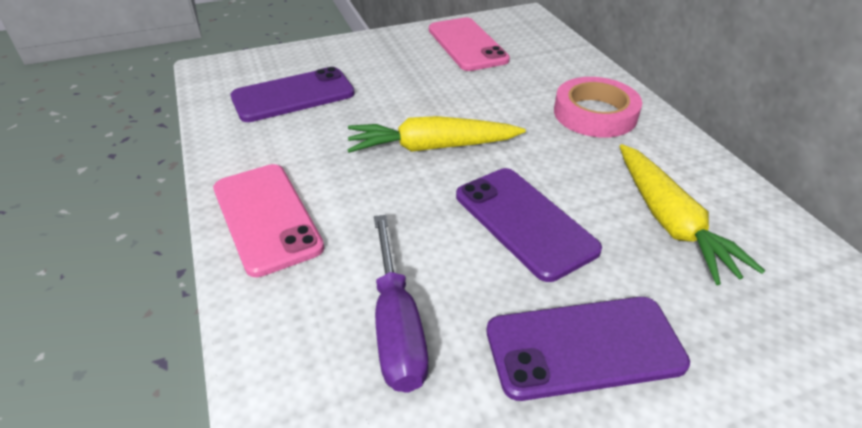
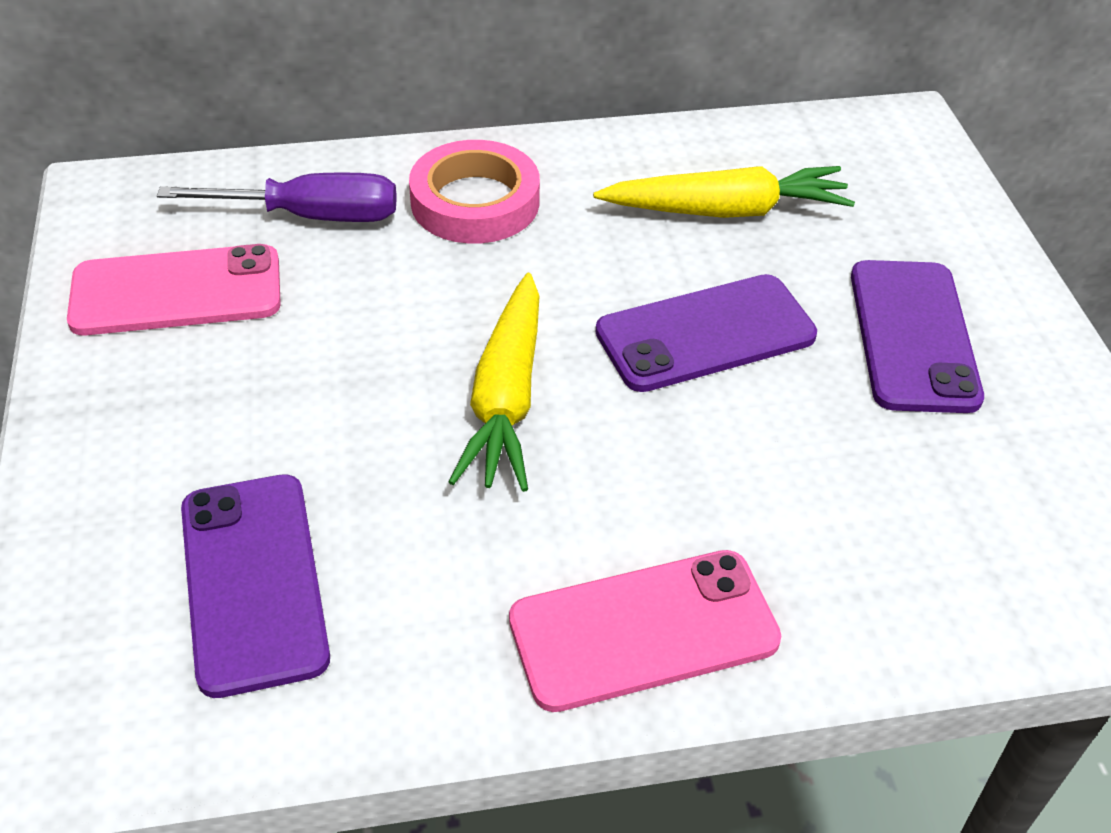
camera: 80 degrees left, 5 degrees up
(397, 327) = (881, 490): purple screwdriver -> purple screwdriver (313, 216)

